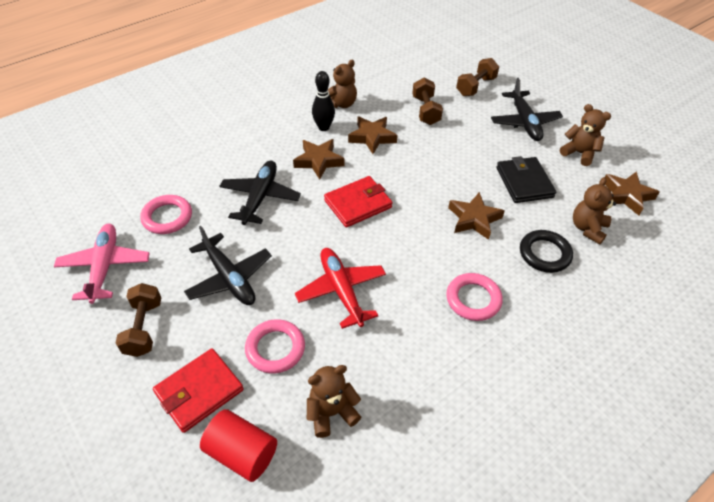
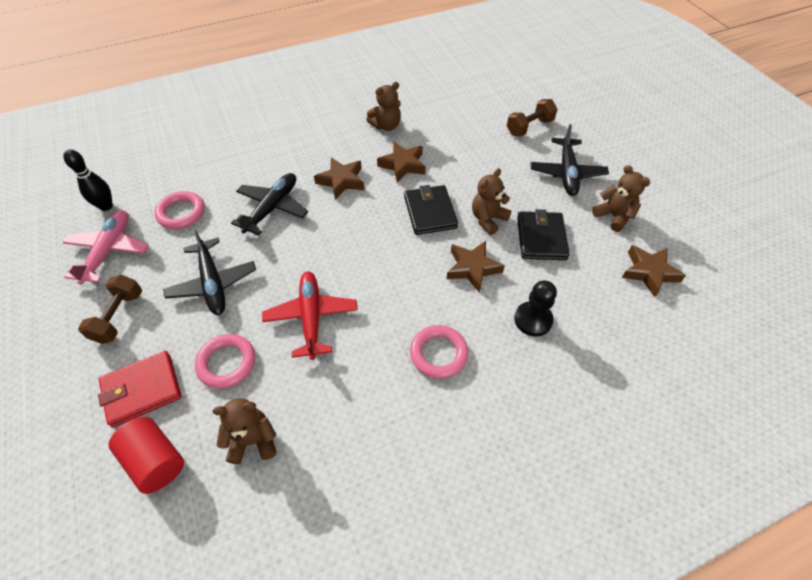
camera: 15 degrees right, 5 degrees up
(324, 127) = (359, 147): black bowling pin -> black bowling pin (106, 206)
(358, 204) = (362, 231): red wallet -> none
(415, 176) = (430, 212): none -> black wallet
(425, 111) = (467, 145): brown dumbbell -> none
(544, 254) = (533, 320): black ring -> black pawn
(587, 228) = (591, 301): brown teddy bear -> brown teddy bear (488, 219)

